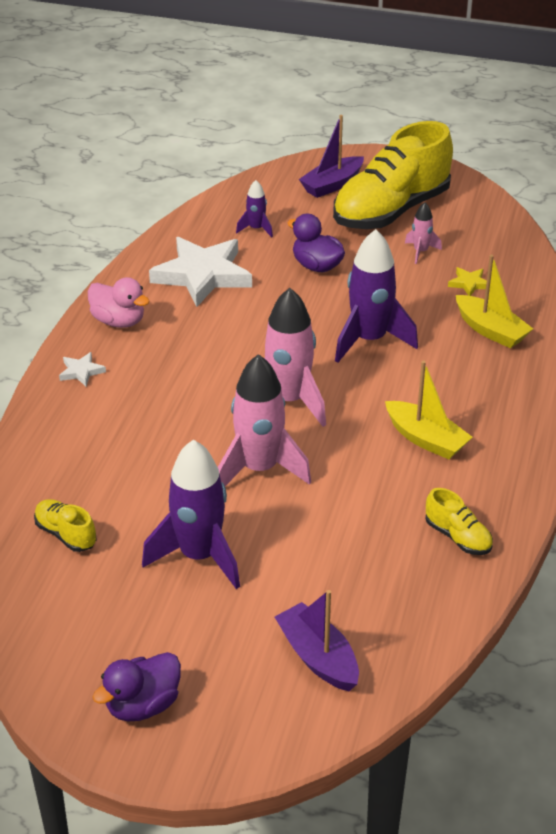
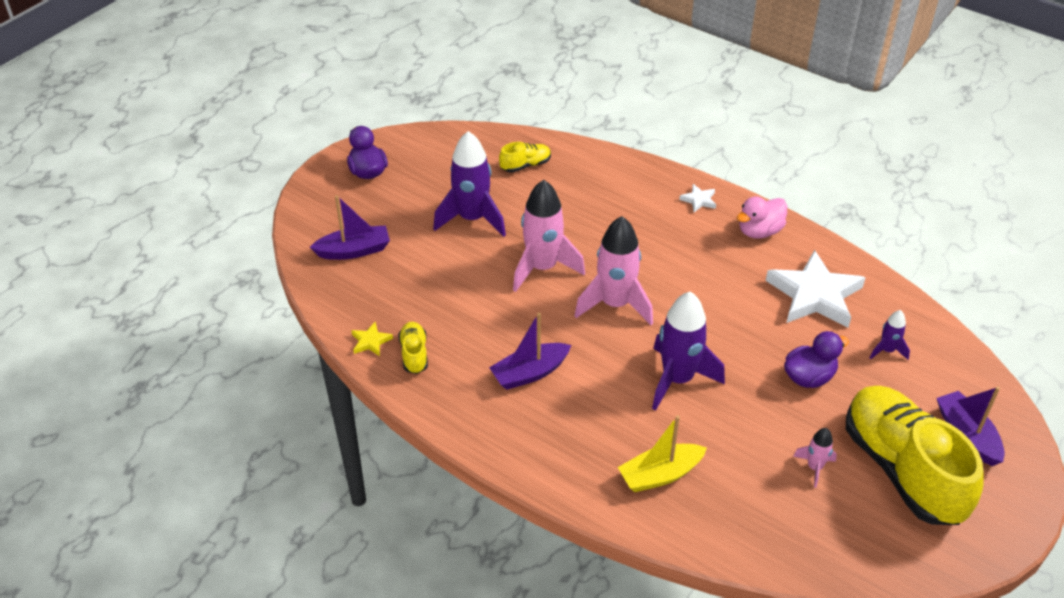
camera: 110 degrees right, 5 degrees up
(426, 439) = (530, 373): yellow boat -> purple boat
(458, 537) = (414, 354): yellow shoe -> yellow shoe turned 105 degrees clockwise
(469, 284) = (744, 487): yellow star -> yellow star (371, 341)

